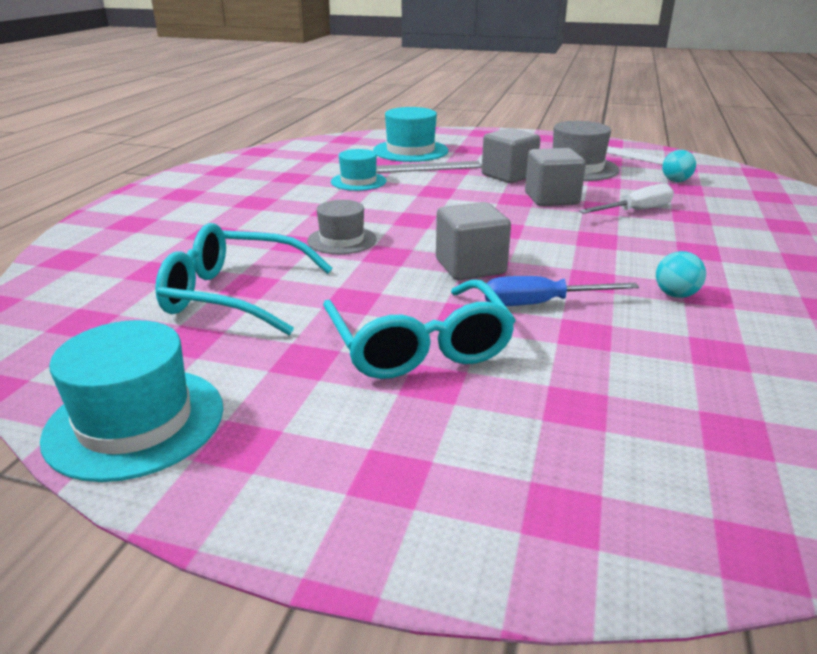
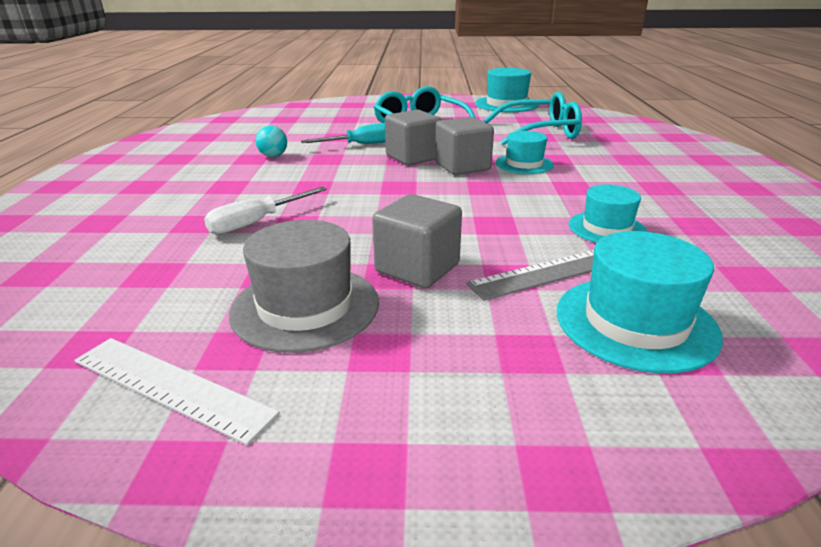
camera: 165 degrees right, 0 degrees up
(342, 240) = (524, 164): grey hat -> turquoise hat
(540, 304) = (361, 144): blue screwdriver -> turquoise screwdriver
(551, 198) = (352, 229): grey cube -> grey cube (462, 166)
(675, 181) = (151, 291): turquoise ball -> none

